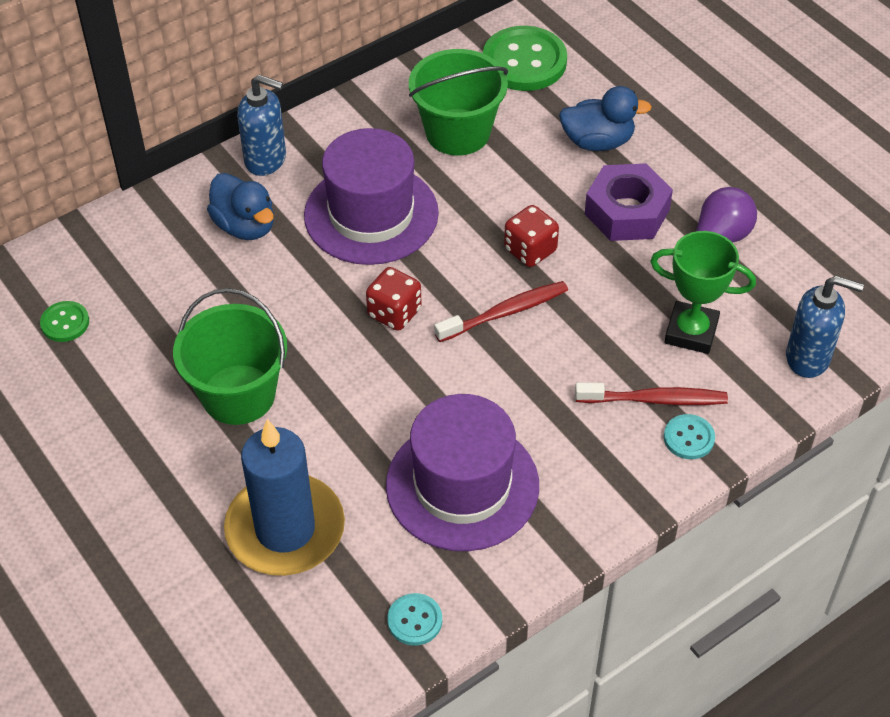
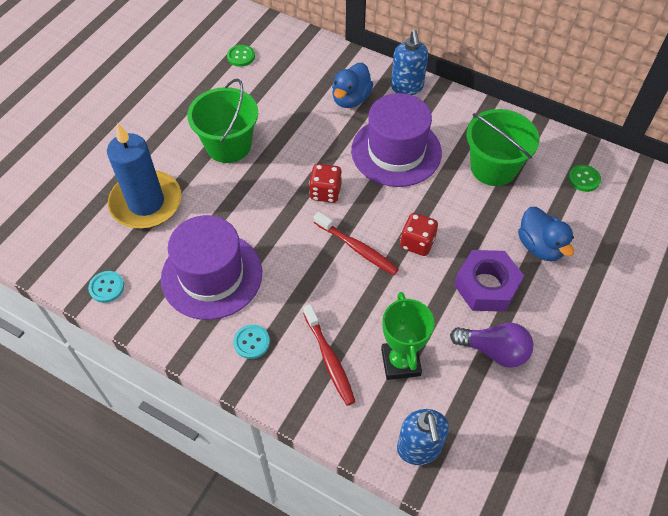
camera: 65 degrees right, 5 degrees up
(524, 61) = (584, 179): green button -> green button, size x0.49
(688, 438) = (307, 391): turquoise button -> turquoise button (251, 342)

